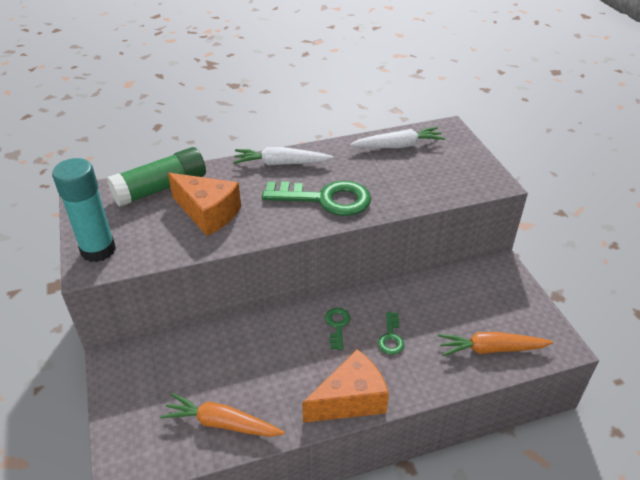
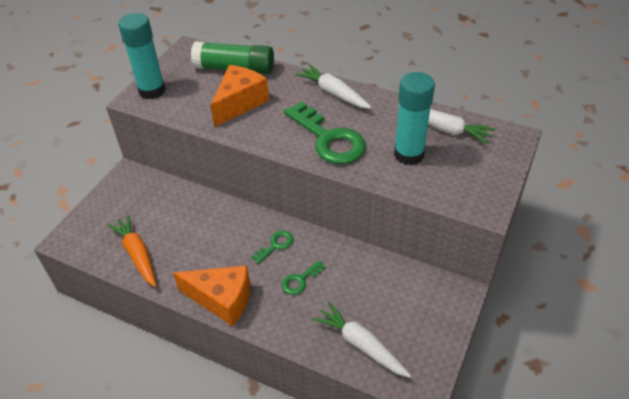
camera: 45 degrees right, 5 degrees up
(208, 213) = (240, 103): orange cheese -> orange cheese turned 135 degrees counterclockwise
(399, 177) = (409, 154): none -> turquoise glue stick
(490, 349) = (361, 344): orange carrot -> white carrot

